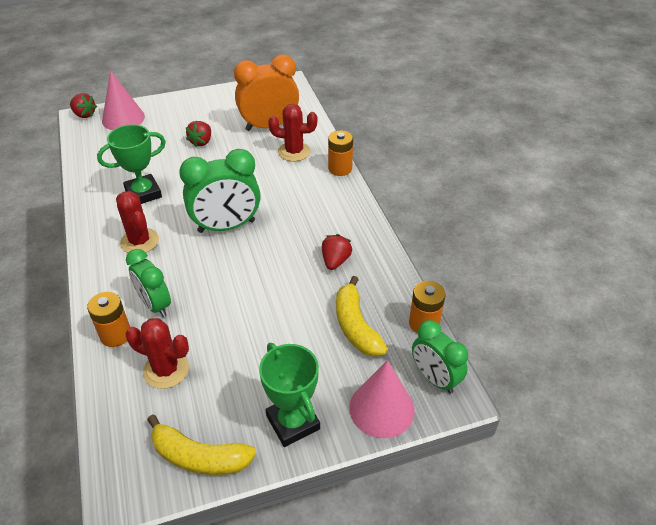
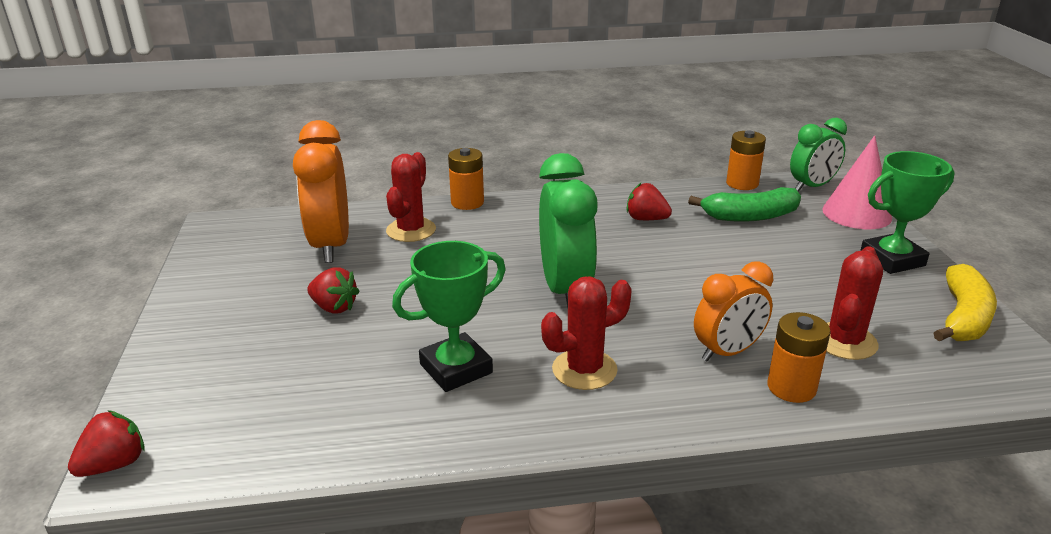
camera: 80 degrees left, 15 degrees down
(123, 118) = (182, 402): pink cone -> none
(143, 193) = (456, 369): green trophy -> green trophy turned 75 degrees clockwise
(155, 305) = (727, 352): green clock -> orange clock
(355, 326) = (750, 216): yellow banana -> green banana

